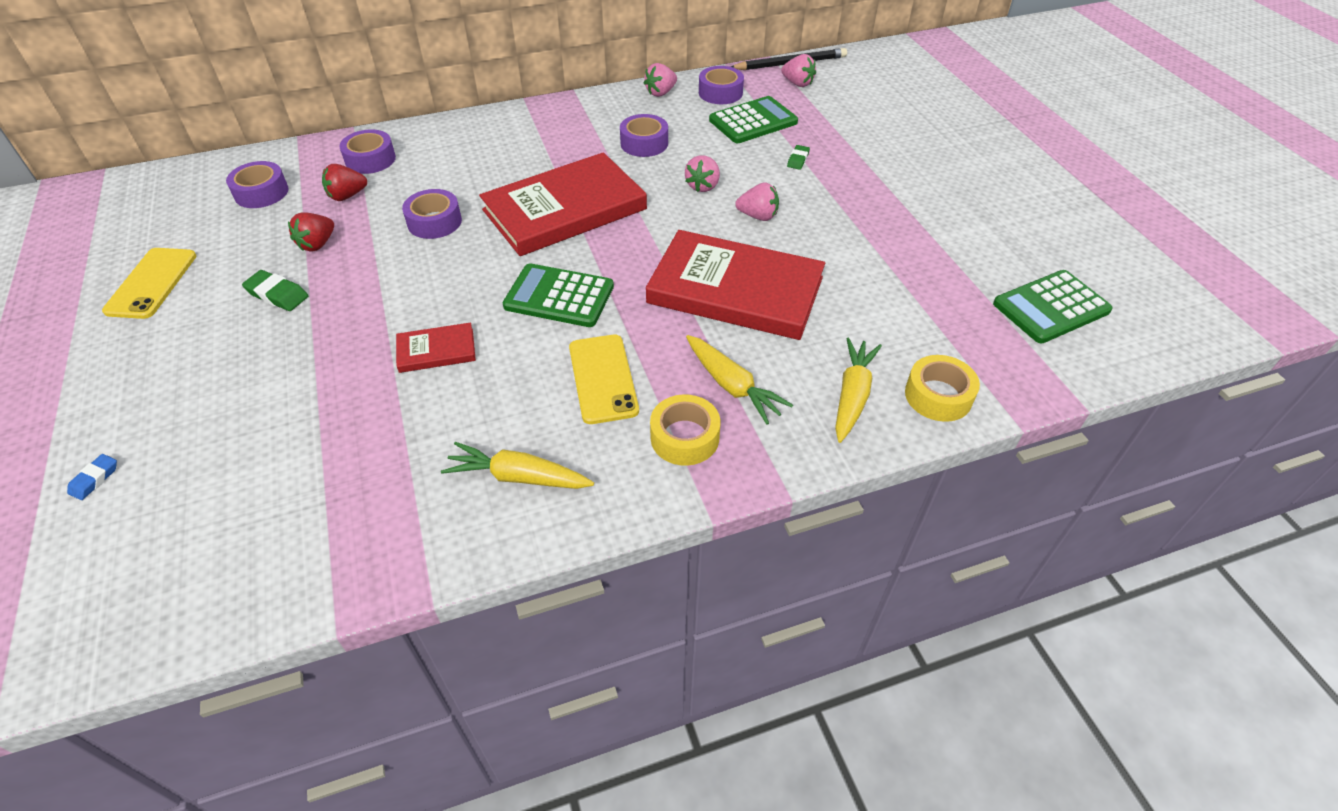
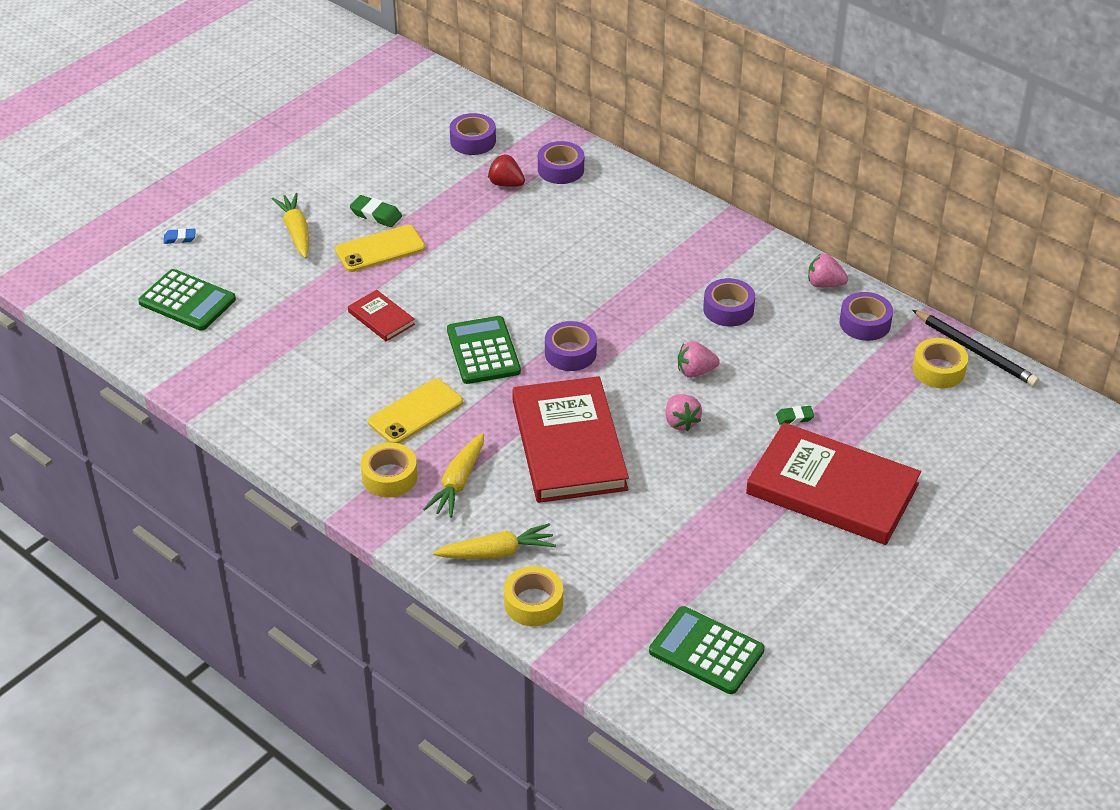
camera: 60 degrees right, 5 degrees down
(152, 283) = (342, 153): yellow phone -> yellow phone (380, 249)
(277, 294) = (376, 215): green eraser -> green eraser turned 60 degrees counterclockwise
(317, 244) = (440, 202): red strawberry -> none
(434, 222) = (514, 244): purple tape -> purple tape (570, 353)
(518, 477) = (300, 412): yellow carrot -> yellow carrot (296, 232)
(564, 209) = (590, 305): red book -> red book (832, 489)
(753, 121) = (834, 364): green calculator -> green calculator (187, 301)
(797, 83) = (938, 370): pink strawberry -> yellow tape

